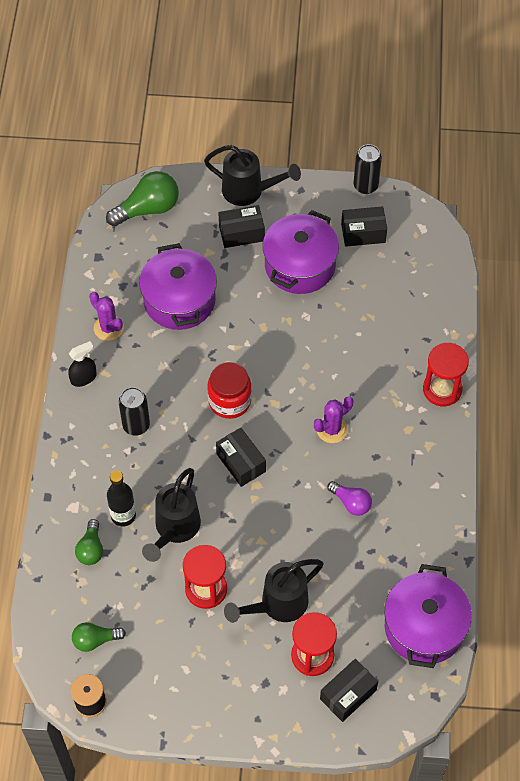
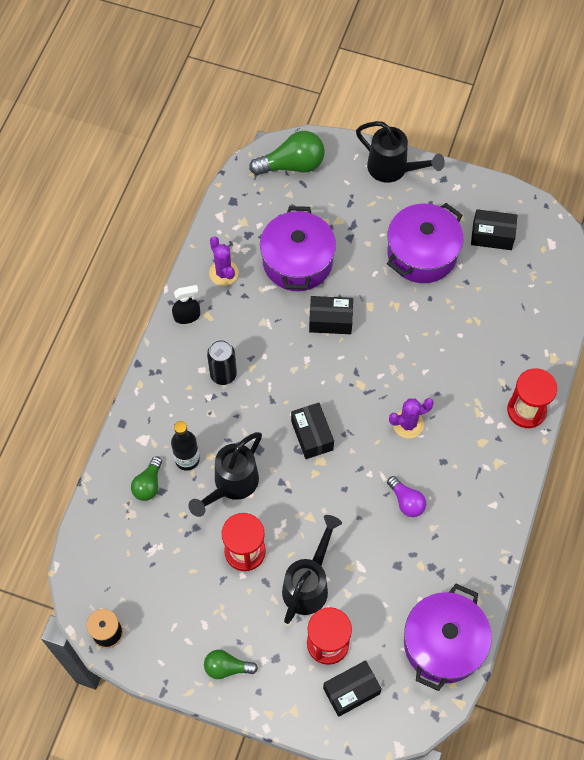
camera: 15 degrees right, 5 degrees up
(95, 640) = (128, 574): green light bulb -> green light bulb (227, 667)
(229, 401) = (318, 372): red jar -> none
(241, 233) = (374, 209): black box -> black box (330, 320)
(277, 604) = (308, 584): black watering can -> black watering can turned 135 degrees clockwise
(365, 186) = (507, 189): black can -> none

